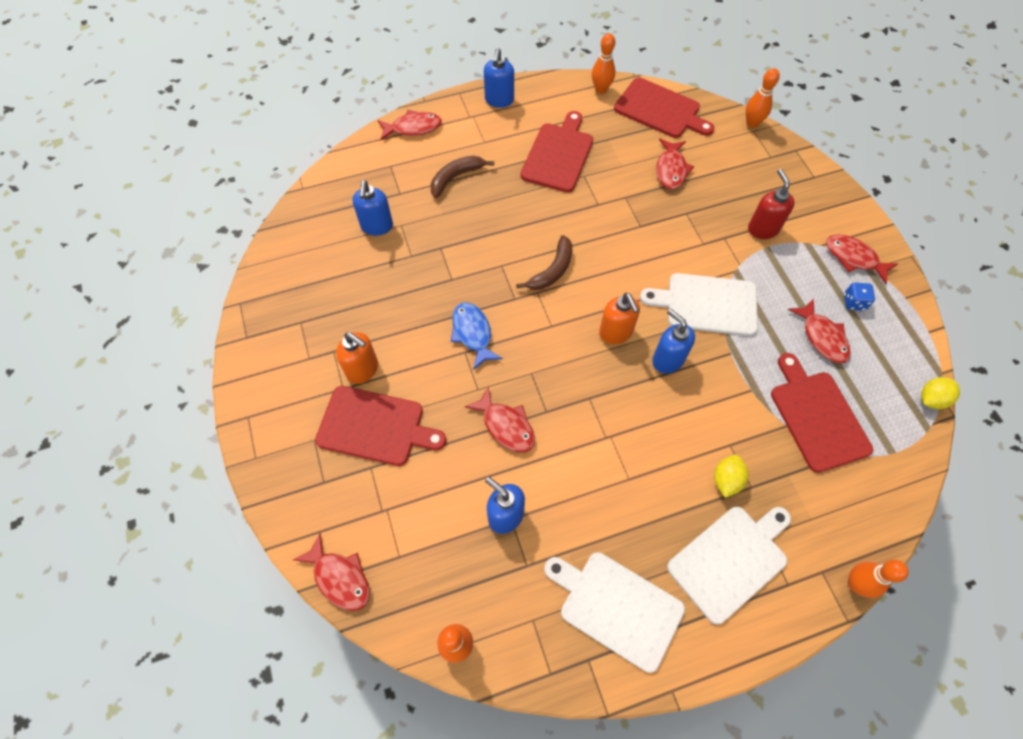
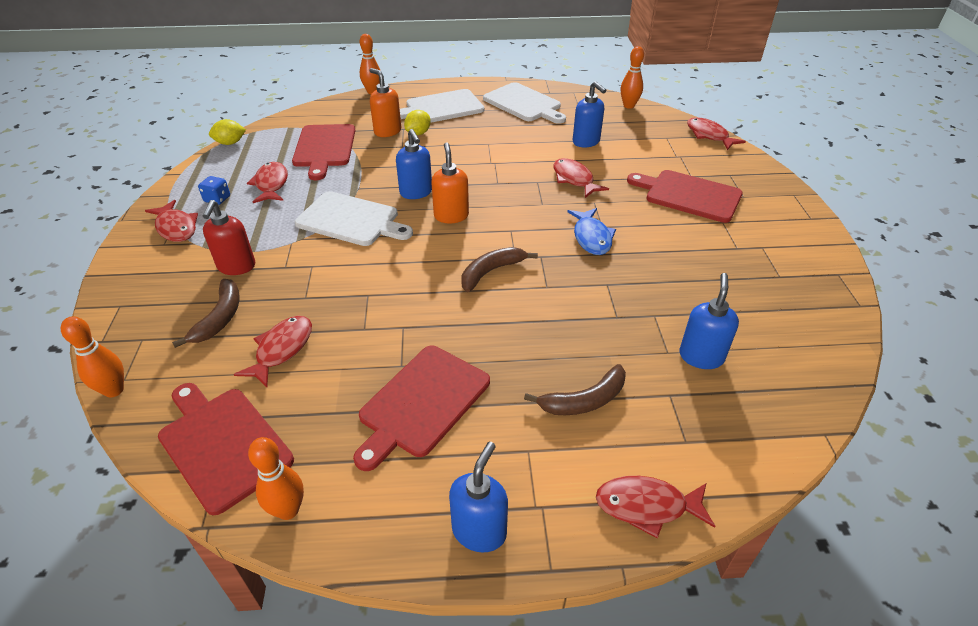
camera: 165 degrees left, 20 degrees down
(363, 369) = (704, 230): orange soap dispenser -> orange soap dispenser (387, 131)
(733, 182) = (220, 318): none -> brown banana

